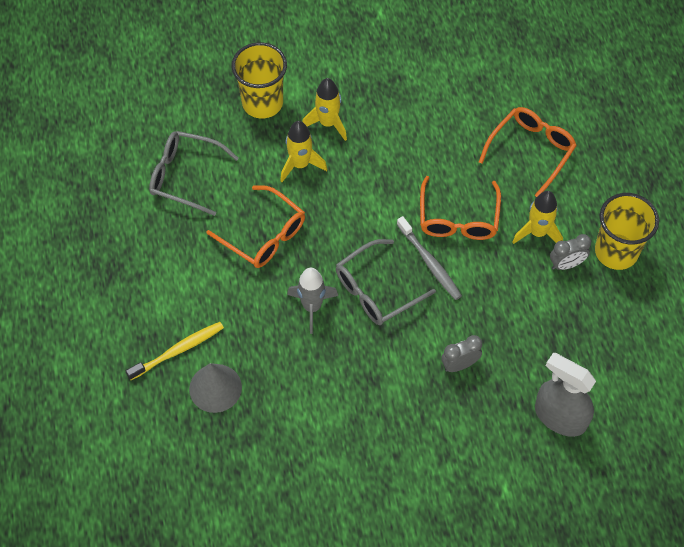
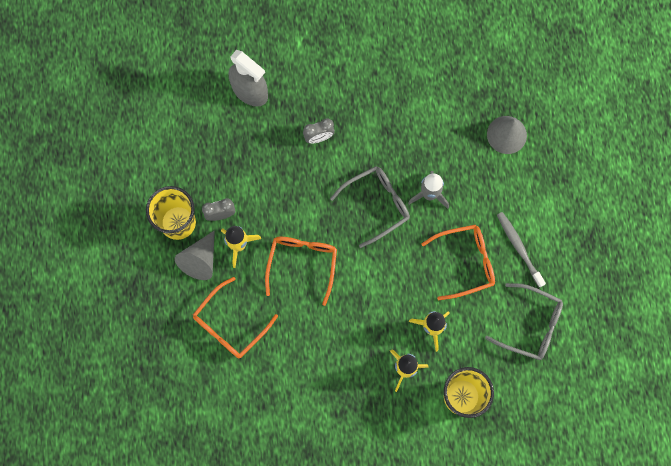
camera: 175 degrees left, 15 degrees up
(178, 350) = (535, 167): yellow toothbrush -> none
(264, 235) = (465, 262): orange glasses -> orange glasses turned 120 degrees clockwise
(430, 262) = (331, 225): grey toothbrush -> grey toothbrush (519, 248)
(580, 213) = (200, 260): none -> grey cone

